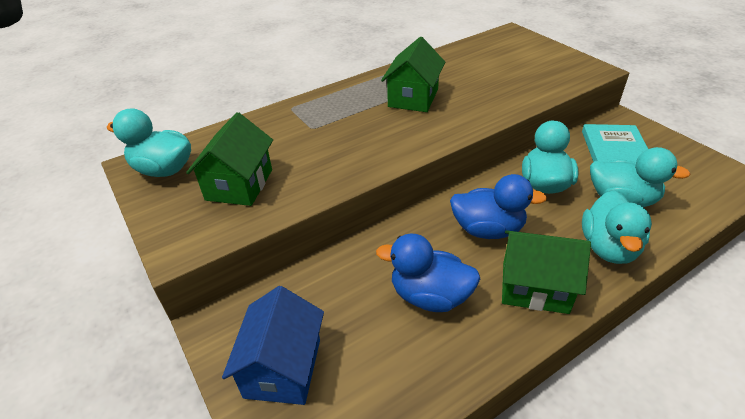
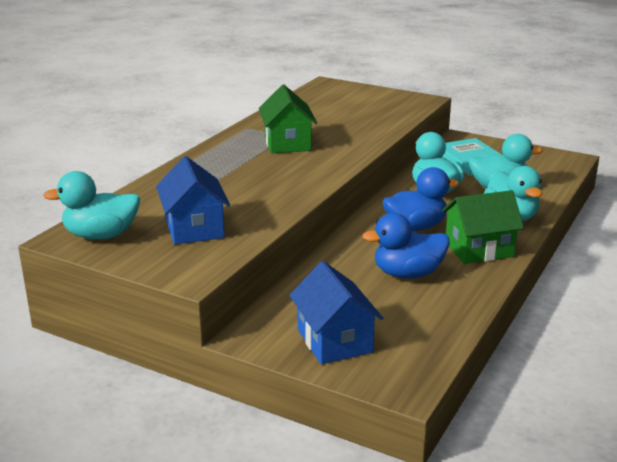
camera: 30 degrees left, 15 degrees down
(239, 184) = (194, 228): green house -> blue house

